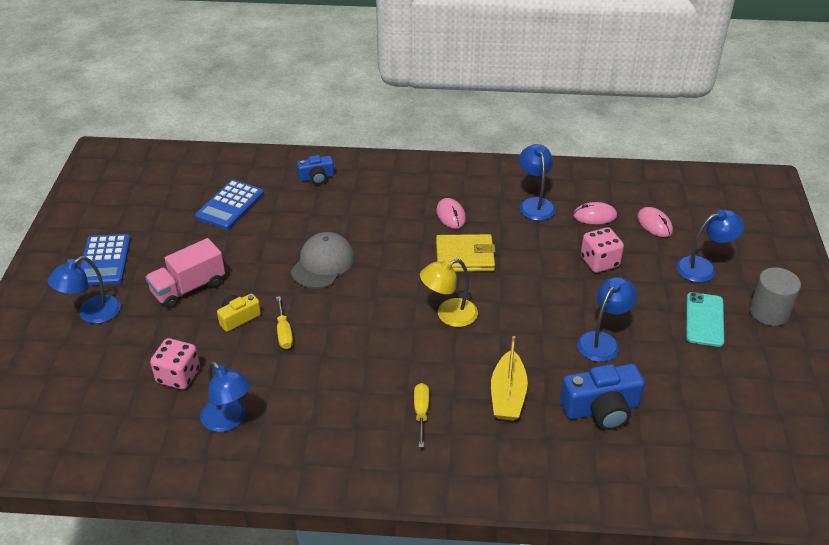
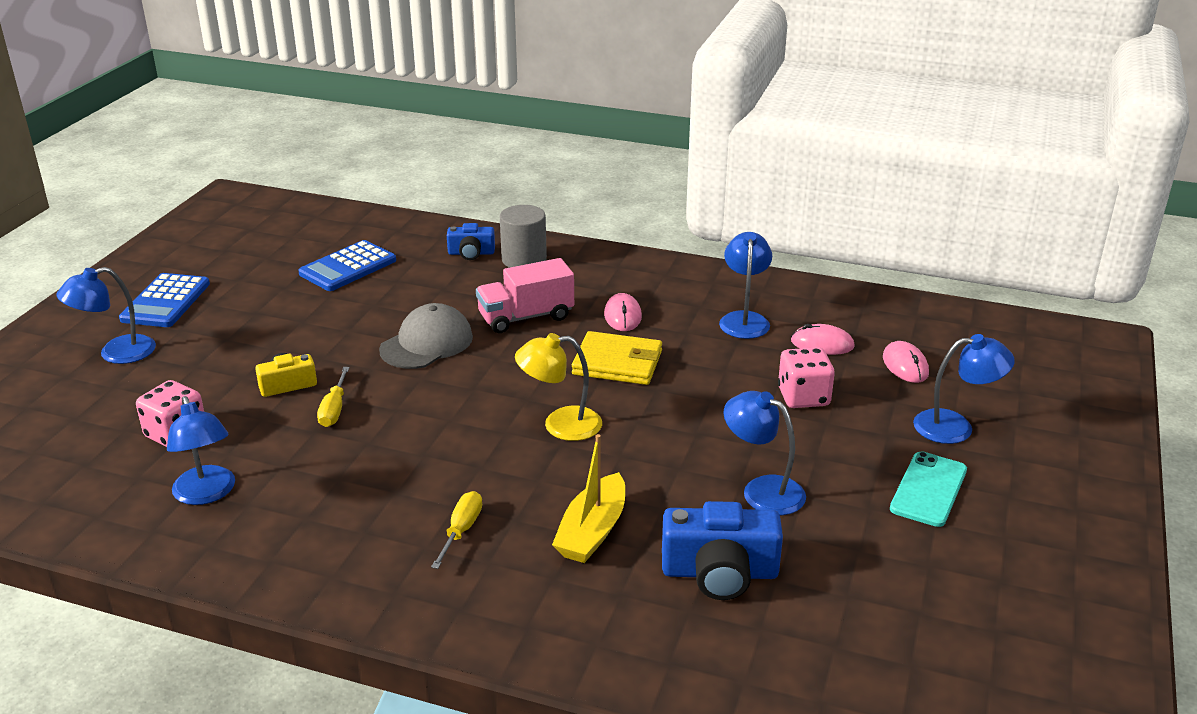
camera: 15 degrees right, 10 degrees down
(188, 288) = (246, 344): pink truck -> pink truck (526, 317)
(602, 341) = (762, 490): blue lamp -> blue lamp turned 105 degrees counterclockwise
(769, 312) = (1034, 497): grey cylinder -> grey cylinder (524, 260)

